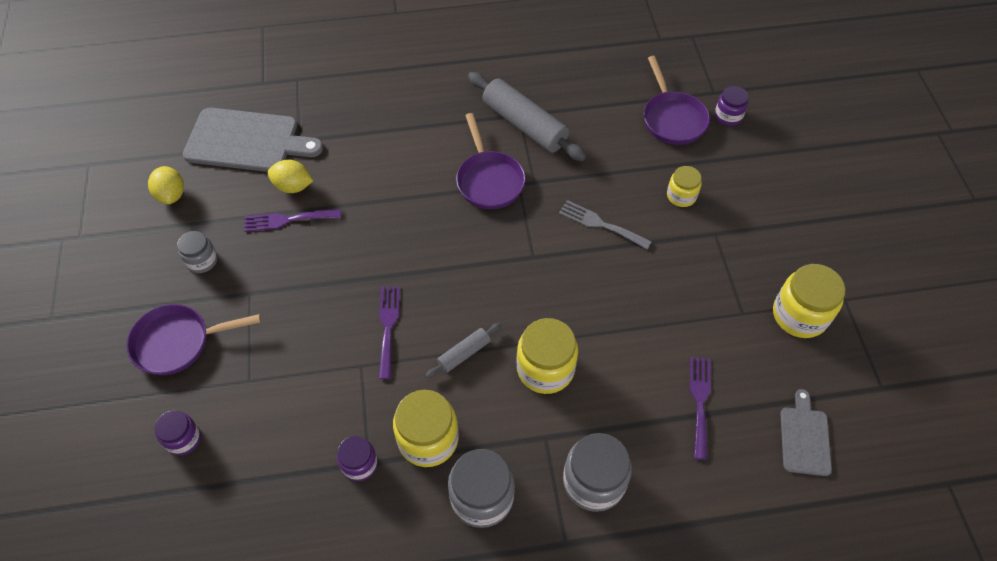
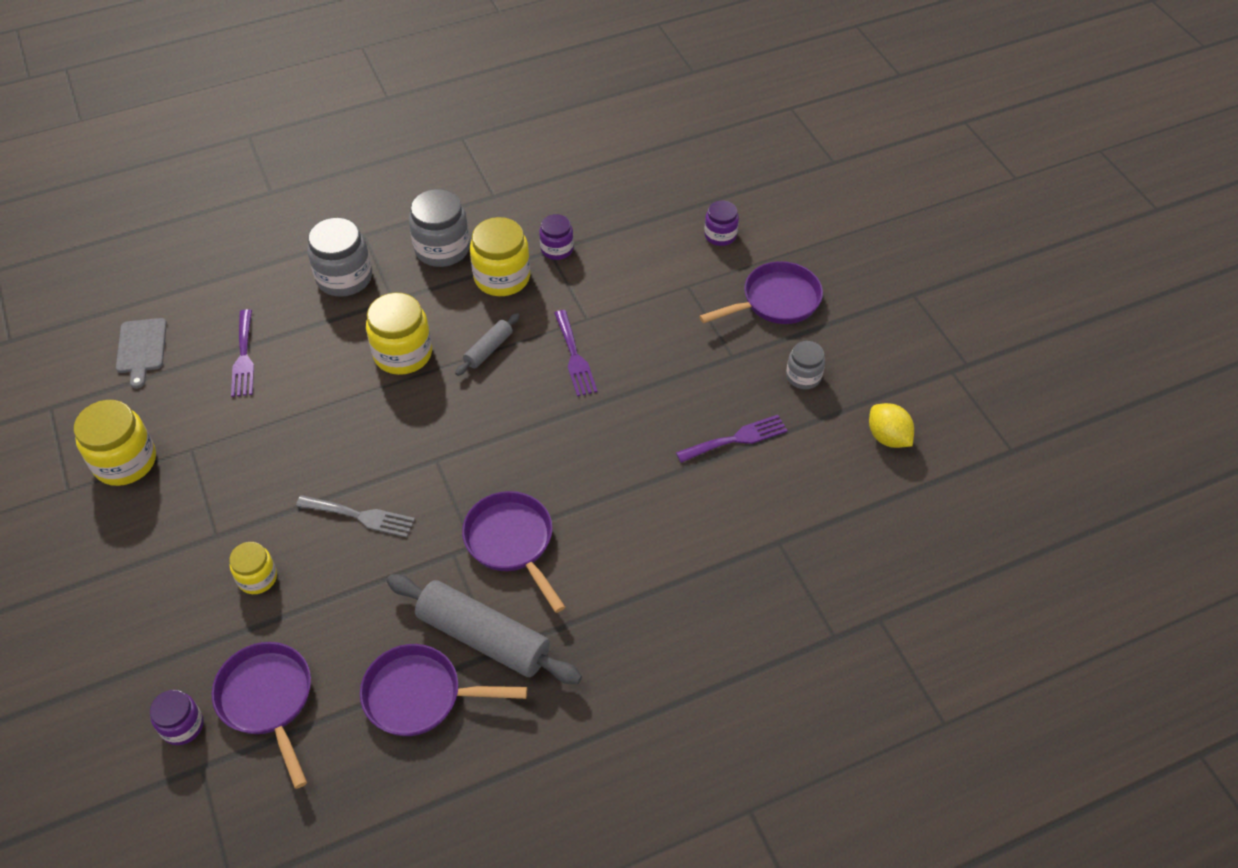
camera: 165 degrees right, 5 degrees down
(247, 141) = (844, 525): grey cutting board -> none
(293, 186) = (752, 479): yellow lemon -> none
(573, 101) = (420, 695): none -> purple pan

